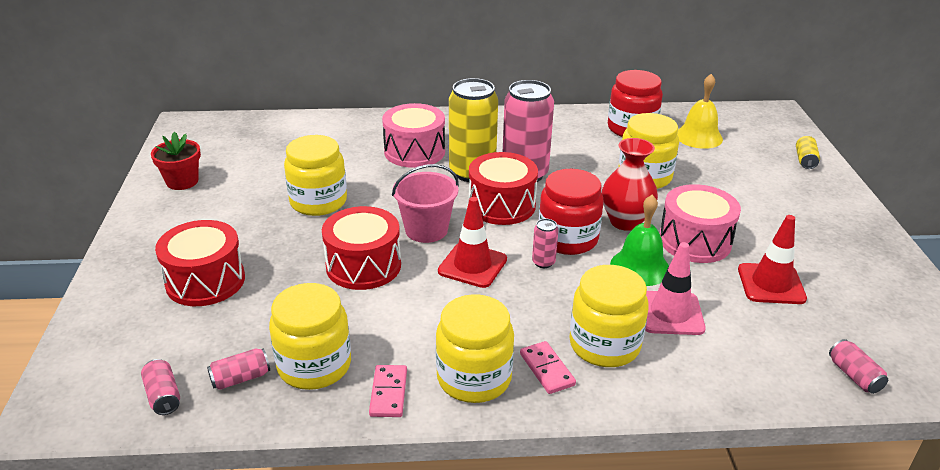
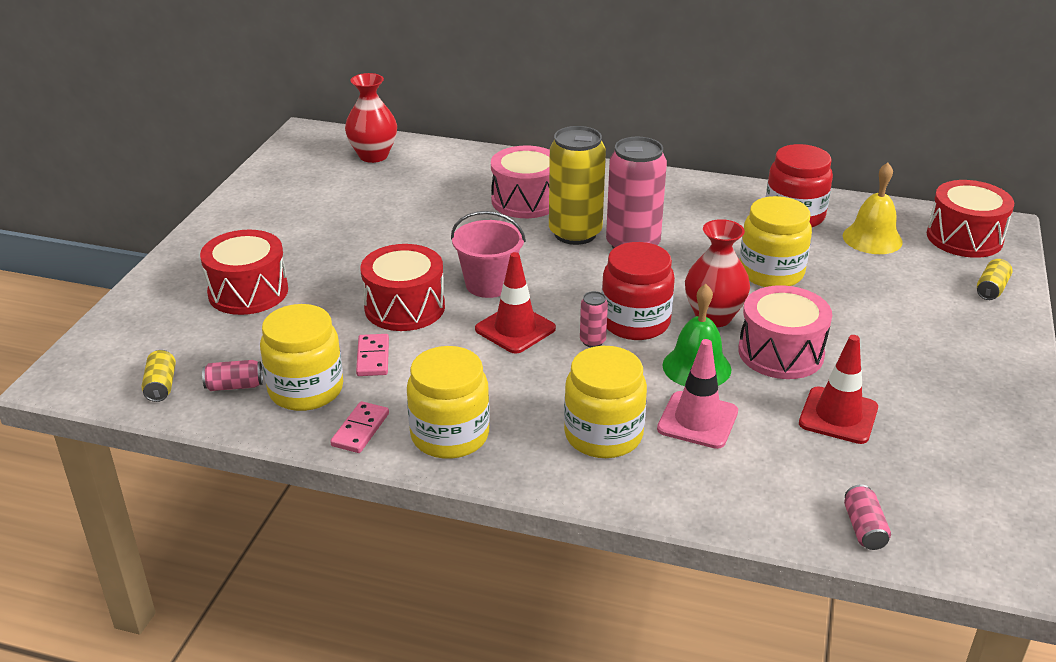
camera: 20 degrees right, 0 degrees up
(163, 396) = (161, 386): pink can -> yellow can
(182, 181) = (275, 192): red flower pot -> none
(258, 134) = (373, 156): none -> red vase
(318, 202) = (396, 236): yellow jar -> none
(501, 205) = (585, 274): red drum -> red drum (964, 238)
(547, 369) = (527, 444): pink domino -> pink domino (373, 357)

